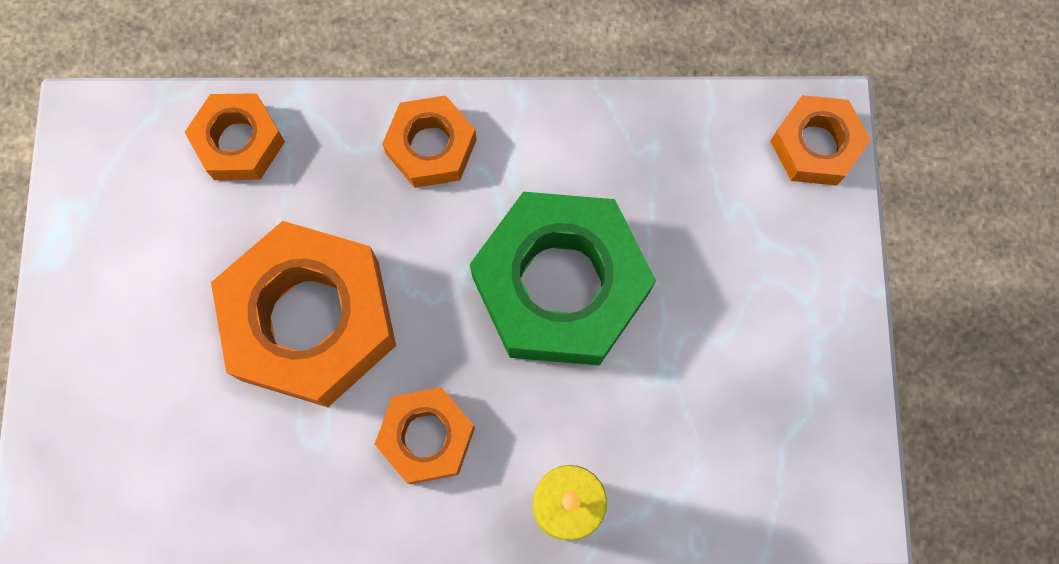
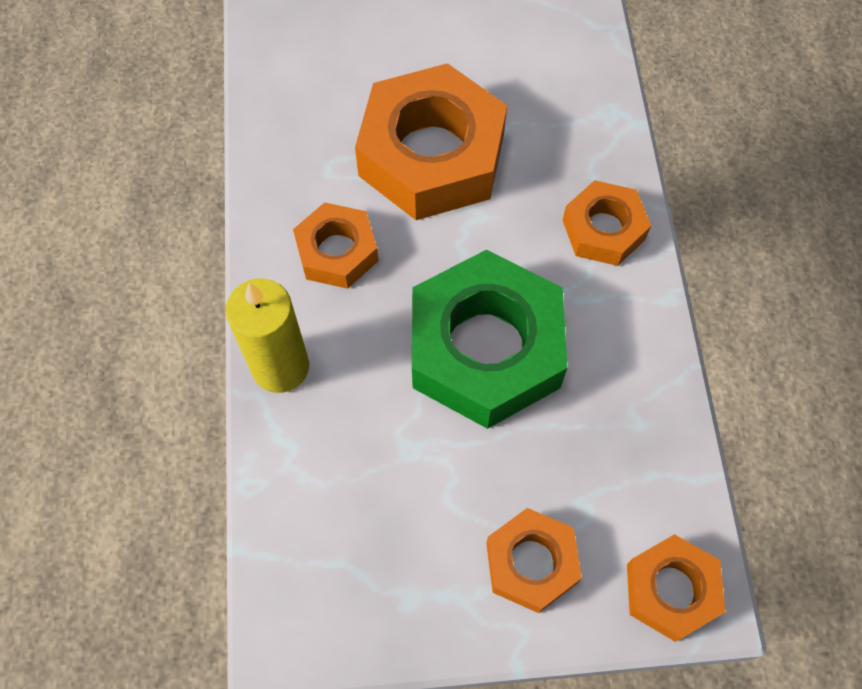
camera: 85 degrees right, 10 degrees down
(239, 142) = (581, 85): orange nut -> orange nut (531, 563)

